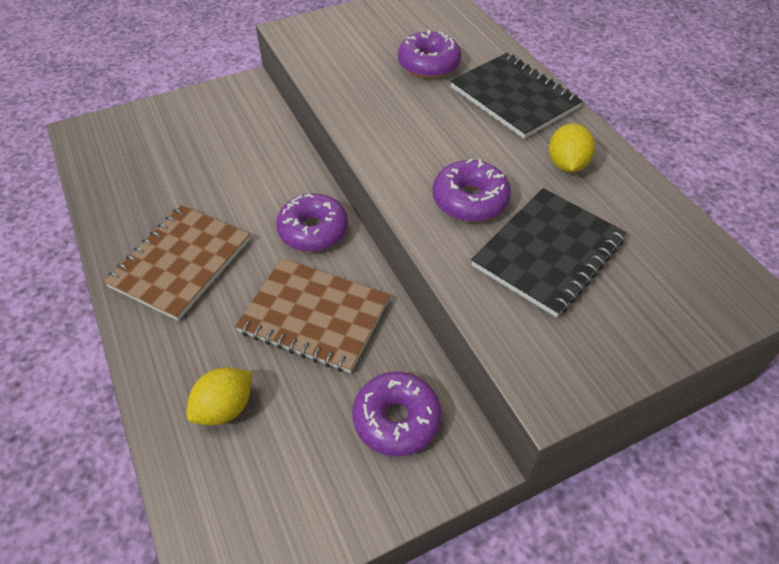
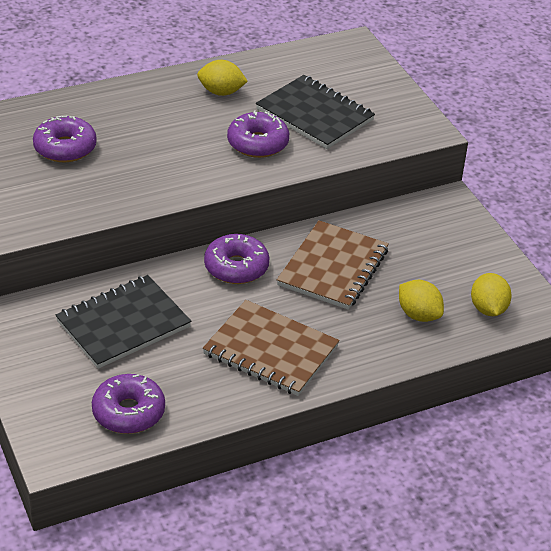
camera: 90 degrees left, 10 degrees down
(230, 499) = (488, 309): none -> yellow lemon
(396, 419) = (423, 230): purple donut -> purple donut (128, 412)
(514, 98) = (129, 105): black notebook -> black notebook (123, 324)

